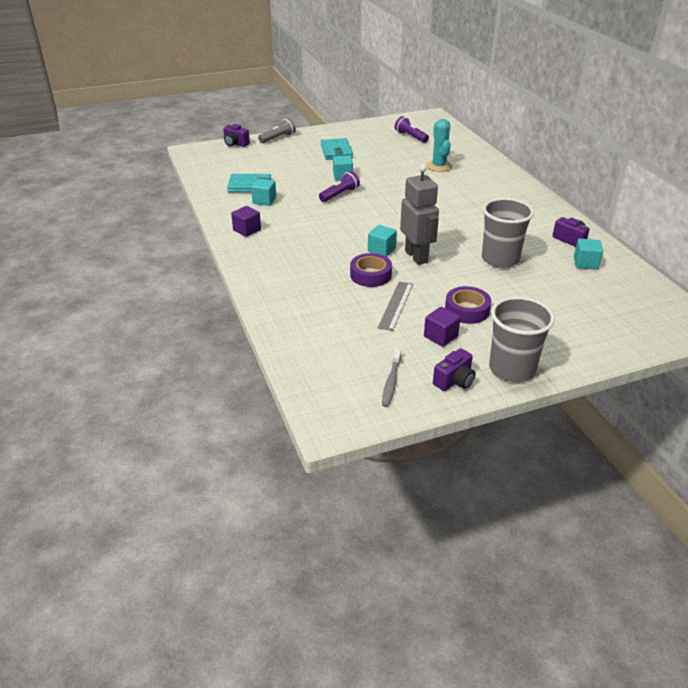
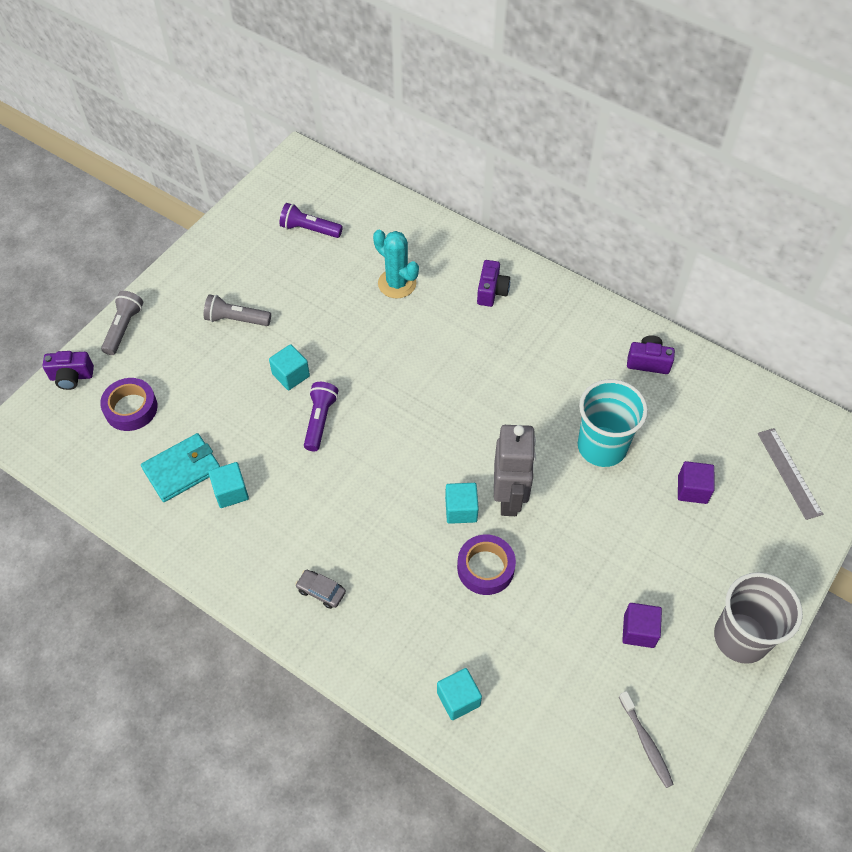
camera: 35 degrees left, 20 degrees up
(247, 230) = (263, 571): purple cube -> purple cube (692, 489)
(268, 247) = (321, 591): none -> grey car
(336, 151) = (236, 319): turquoise wallet -> grey flashlight
(395, 305) = (554, 607): grey ruler -> grey ruler (789, 473)
(416, 256) = (509, 498): grey robot -> grey robot turned 60 degrees clockwise
(454, 381) = (702, 696): purple camera -> purple camera (491, 291)
(467, 310) = (632, 566): purple tape -> purple tape (131, 408)
(500, 259) = (602, 446): grey cup -> turquoise cup
(585, 263) = (691, 400): turquoise cube -> turquoise cube (458, 699)

